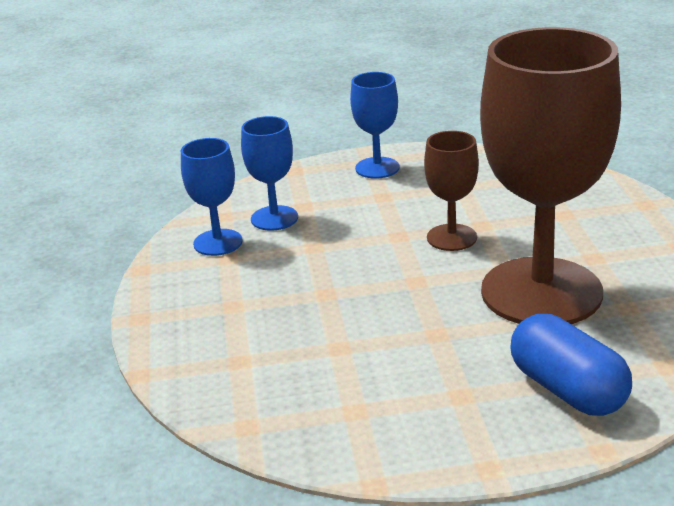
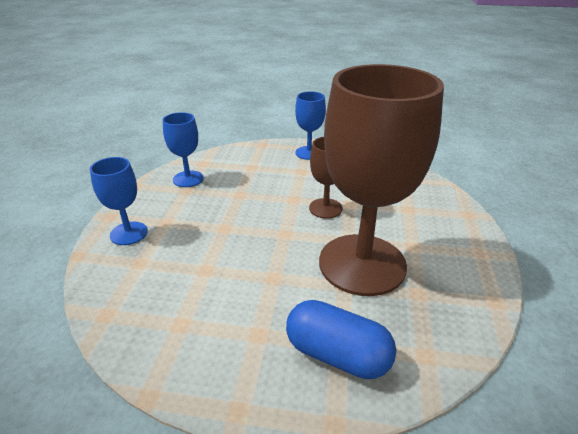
camera: 15 degrees right, 5 degrees up
(274, 218) = (230, 171): blue goblet -> blue goblet (129, 233)
(567, 390) = (337, 354): blue capsule -> blue capsule turned 45 degrees counterclockwise

